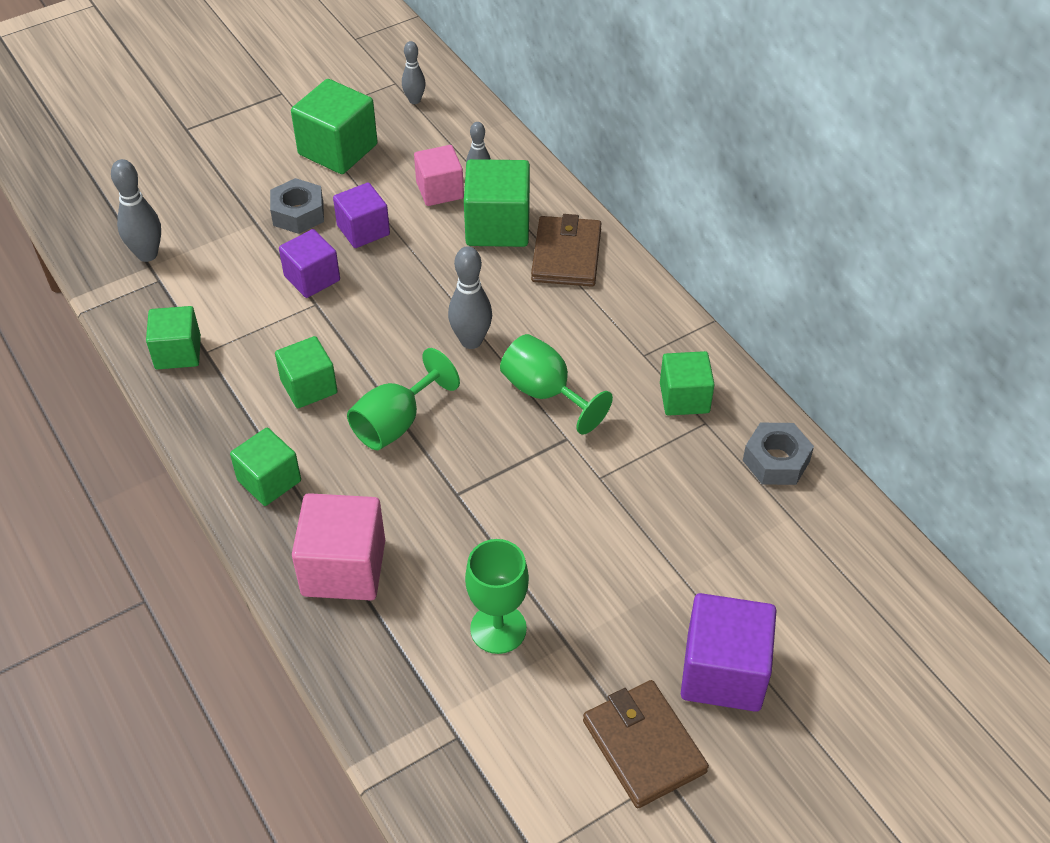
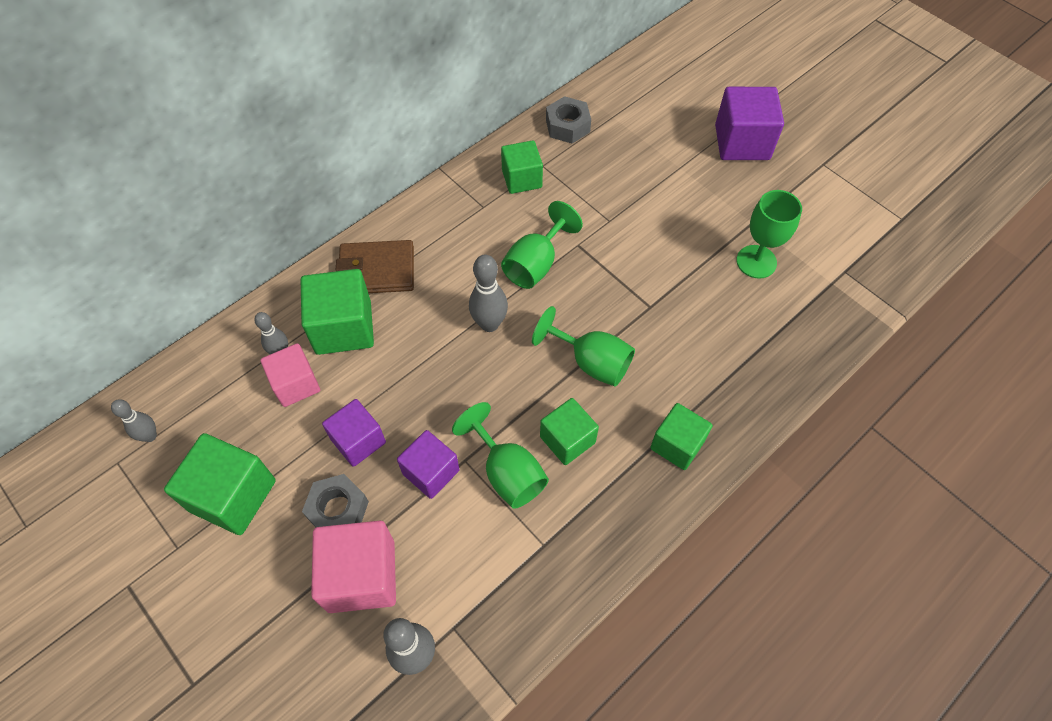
camera: 100 degrees left, 10 degrees up
(178, 352) = (550, 572): green cube -> none
(290, 334) = (507, 472): none -> green goblet
(343, 568) = (741, 368): pink cube -> pink cube (361, 575)
(644, 746) = (808, 175): brown wallet -> none

